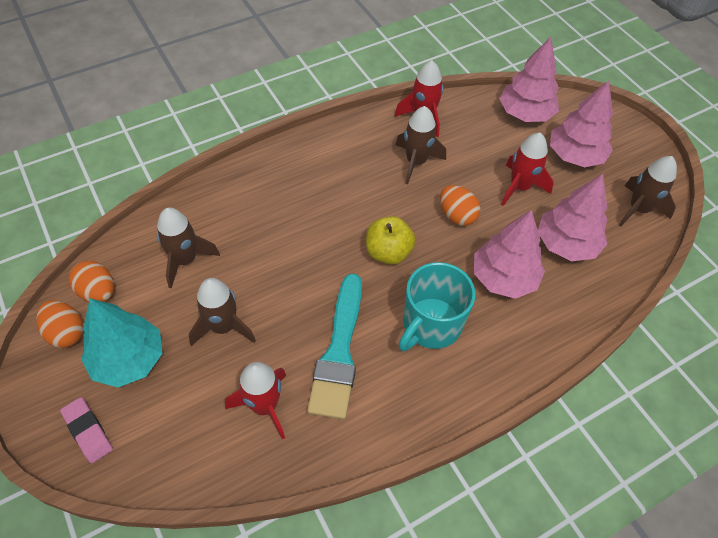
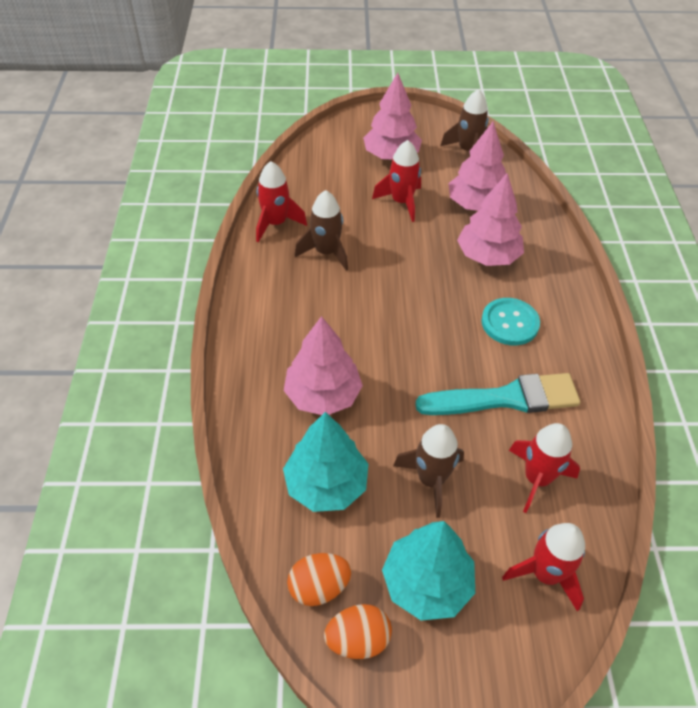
camera: 60 degrees left, 5 degrees down
(88, 431) = (498, 653): pink eraser -> none
(172, 443) = (545, 574): none -> red rocket
(185, 260) = (326, 484): brown rocket -> turquoise tree
(339, 352) = (506, 398): turquoise brush -> turquoise brush turned 45 degrees counterclockwise
(388, 252) = (417, 317): yellow apple -> none
(430, 325) = (510, 323): turquoise mug -> turquoise button
(456, 216) = (406, 254): orange egg -> none
(525, 114) = (324, 160): pink tree -> pink tree (323, 395)

